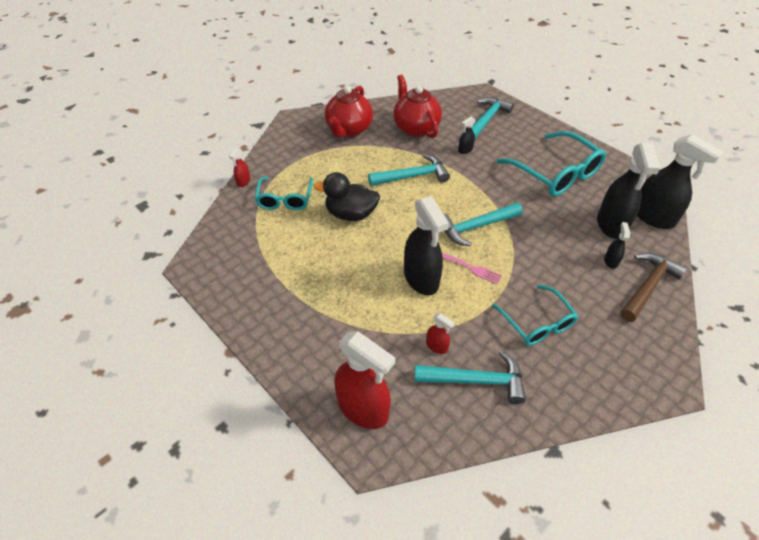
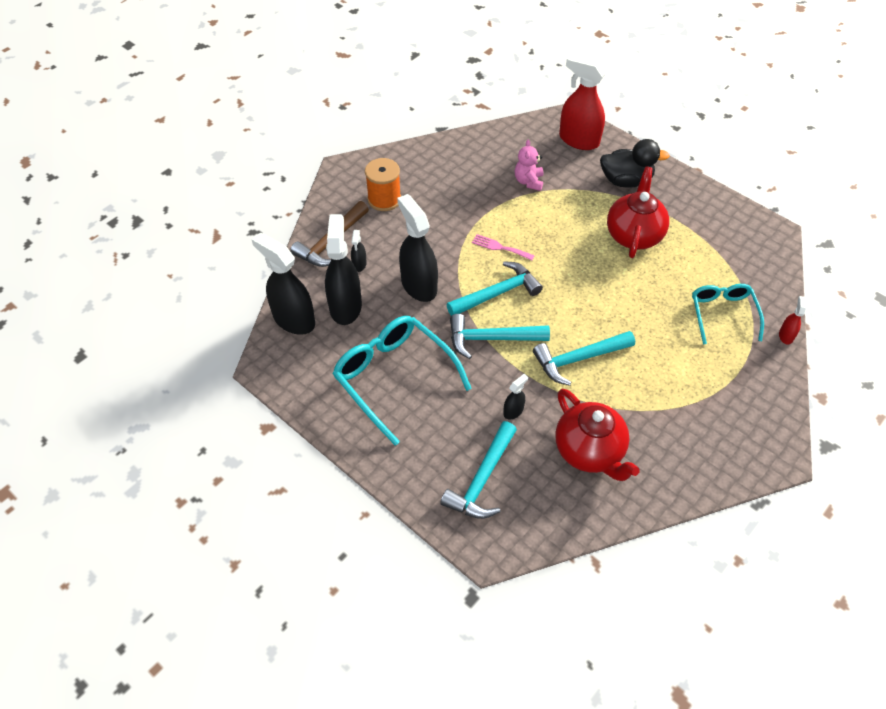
camera: 175 degrees right, 5 degrees up
(349, 130) = (687, 439): red teapot -> red teapot (633, 235)
(351, 214) = (639, 300): black duck -> black duck (626, 181)
(421, 279) = (549, 234): black spray bottle -> black spray bottle (419, 285)
(437, 346) = (528, 181): red spray bottle -> pink teddy bear
(476, 380) = (496, 161): turquoise hammer -> turquoise hammer (491, 339)
(537, 323) = (442, 204): turquoise glasses -> none
(605, 334) = (384, 199): none -> orange spool

